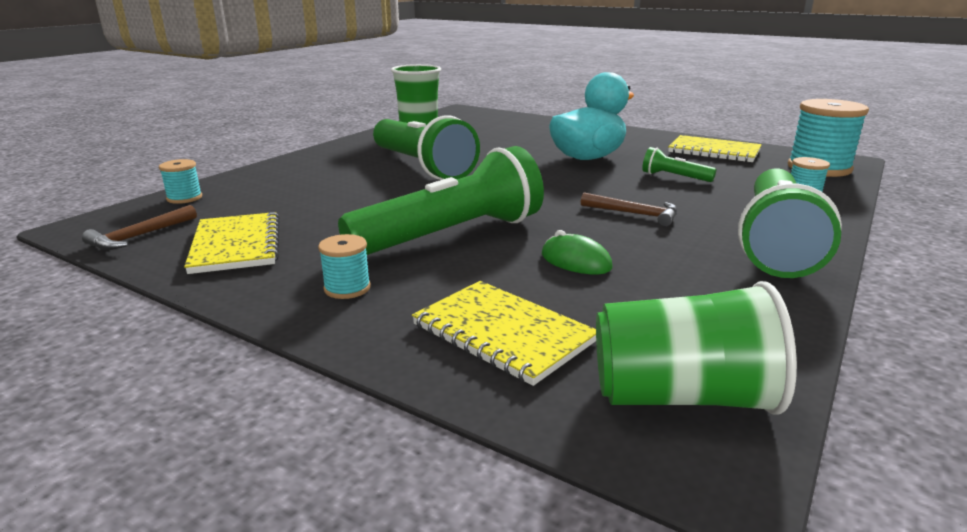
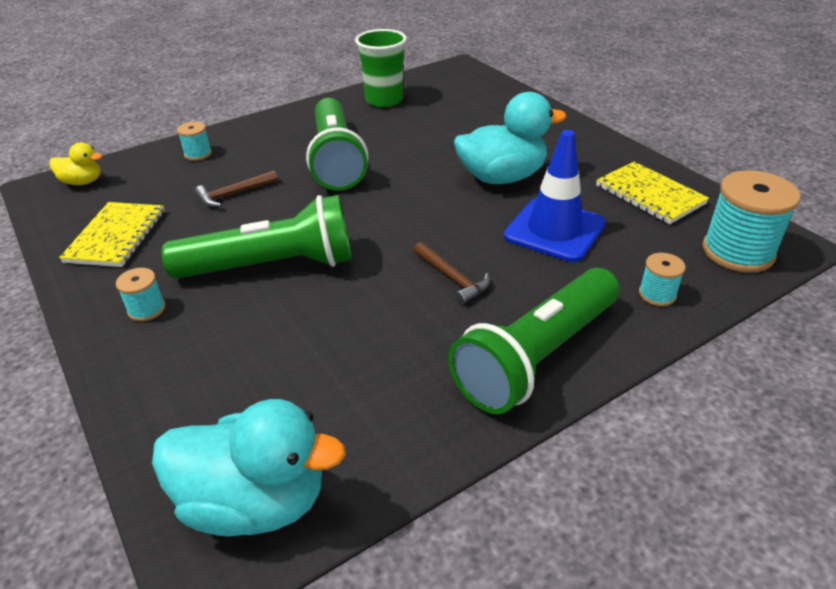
camera: 25 degrees right, 15 degrees up
(139, 216) = (82, 182): none -> yellow duck
(140, 236) = (66, 208): brown hammer -> brown hammer (234, 194)
(184, 198) = (126, 165): turquoise spool -> turquoise spool (198, 154)
(503, 333) = (202, 393): yellow notebook -> none
(576, 261) = (335, 328): green mouse -> none
(674, 177) = (554, 230): green flashlight -> blue traffic cone
(681, 397) = (255, 502): green cup -> turquoise duck

